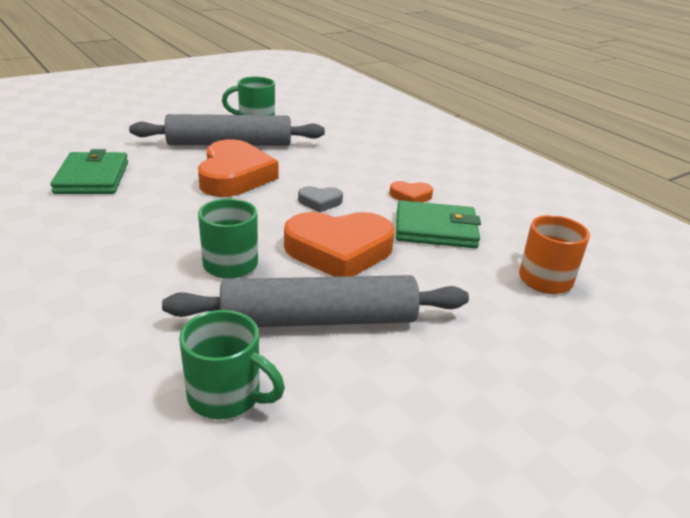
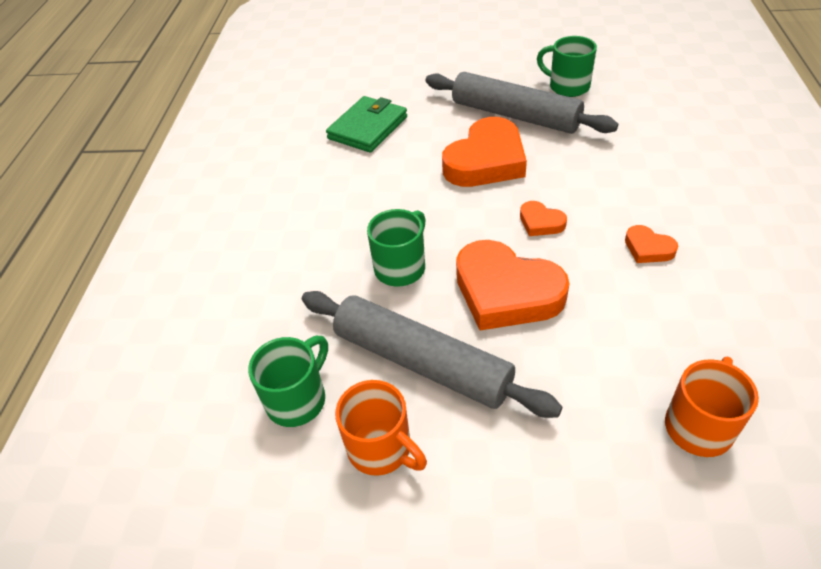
camera: 45 degrees right, 15 degrees up
(227, 396) = (298, 399): green mug -> green mug turned 120 degrees counterclockwise
(320, 202) = (540, 222): grey heart -> orange heart
(348, 394) = (381, 449): none -> orange mug
(435, 229) = (633, 305): green wallet -> none

